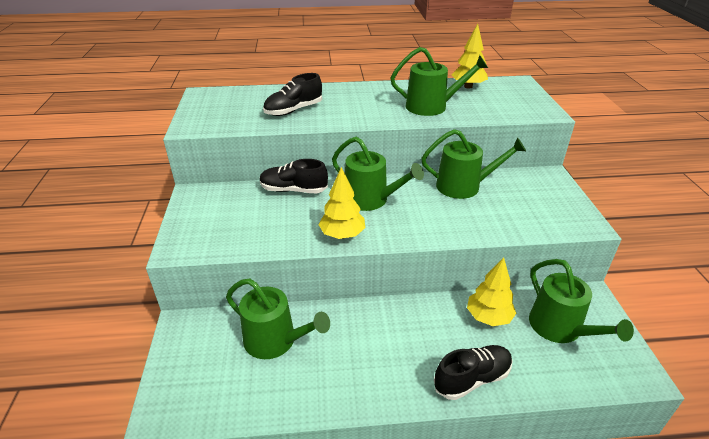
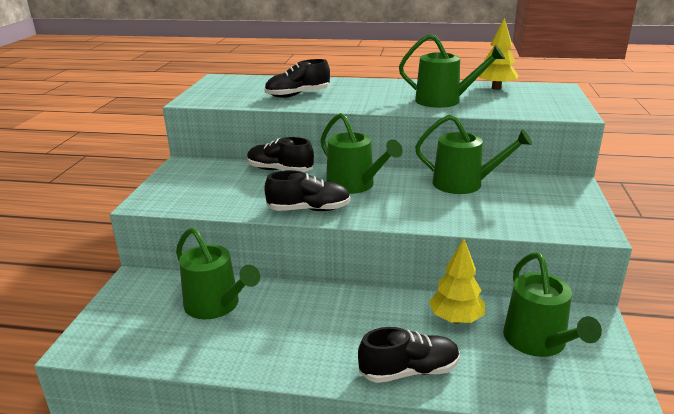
camera: 15 degrees right, 10 degrees down
(342, 235) = (309, 209): yellow tree -> black shoe

